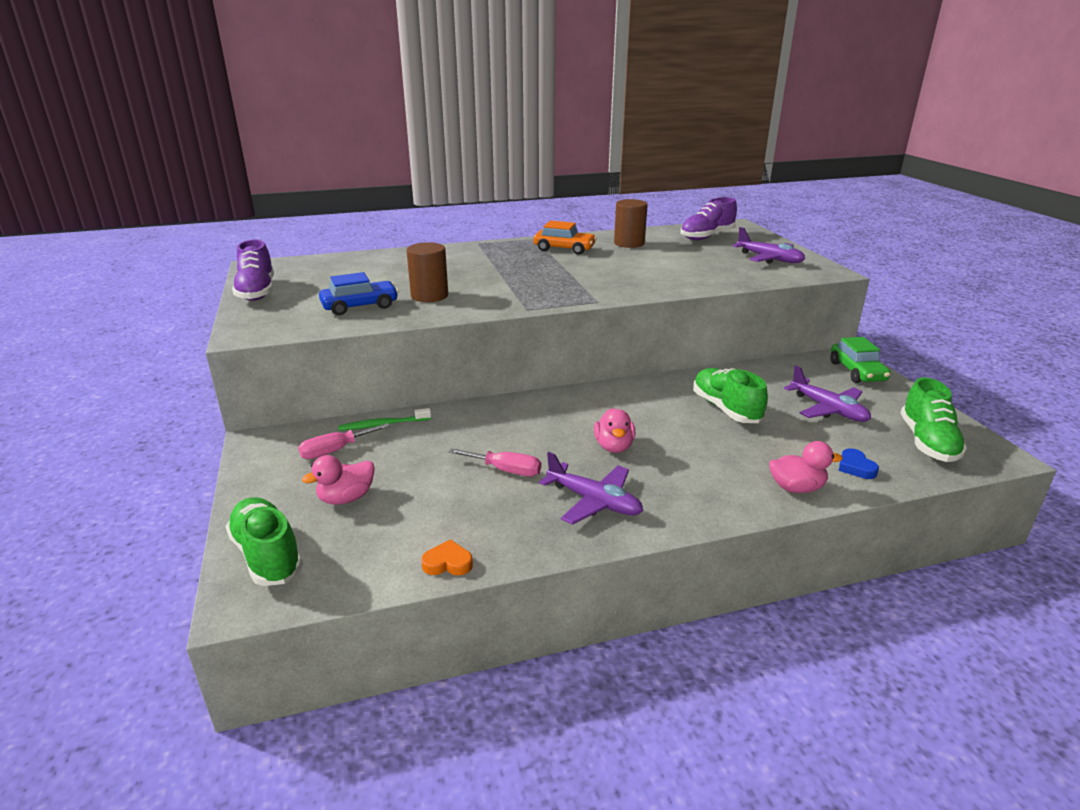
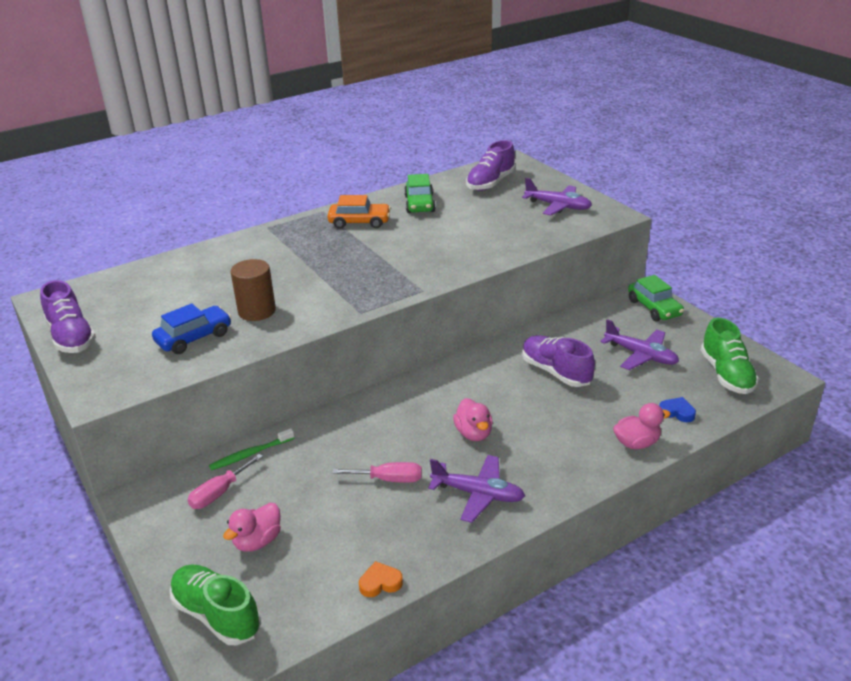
camera: 15 degrees left, 5 degrees up
(629, 243) = (419, 204): brown cylinder -> green car
(726, 409) = (556, 372): green shoe -> purple shoe
(855, 467) = (677, 412): blue heart -> blue heart turned 150 degrees clockwise

